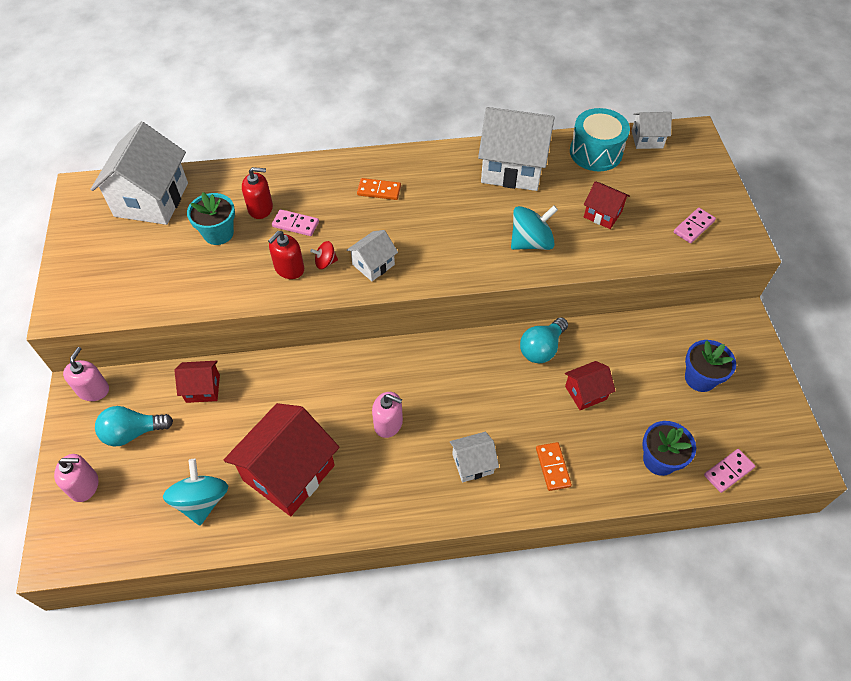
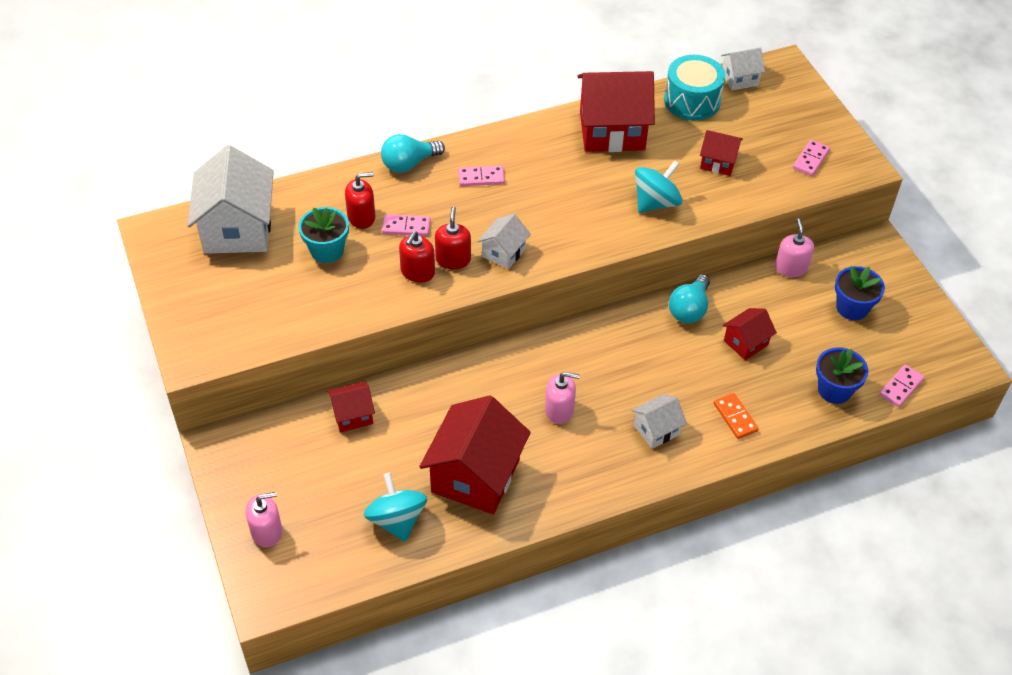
camera: 15 degrees left, 5 degrees down
(93, 390) = (234, 440): pink soap dispenser -> pink soap dispenser (791, 268)
(133, 432) = (296, 472): turquoise light bulb -> turquoise light bulb (409, 164)
(325, 262) = (453, 259): red spinning top -> red soap dispenser
(379, 190) = (481, 177): orange domino -> pink domino
(512, 168) = (612, 131): white house -> red house

